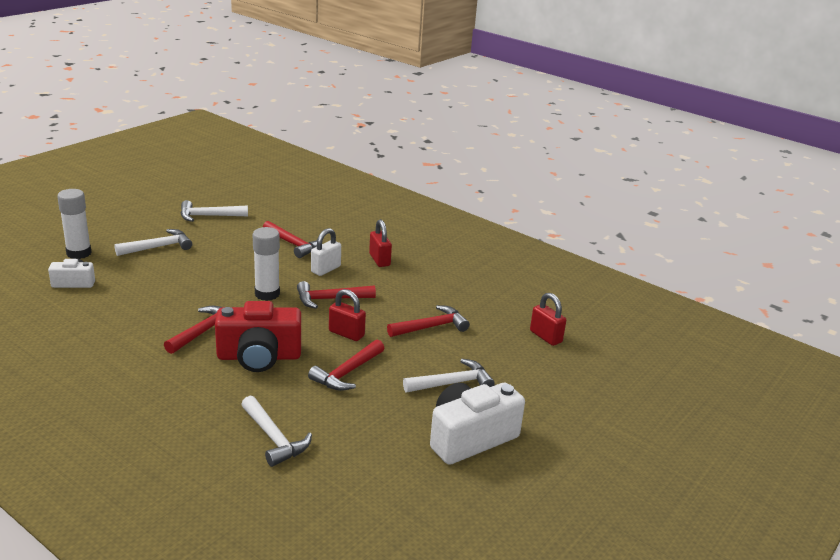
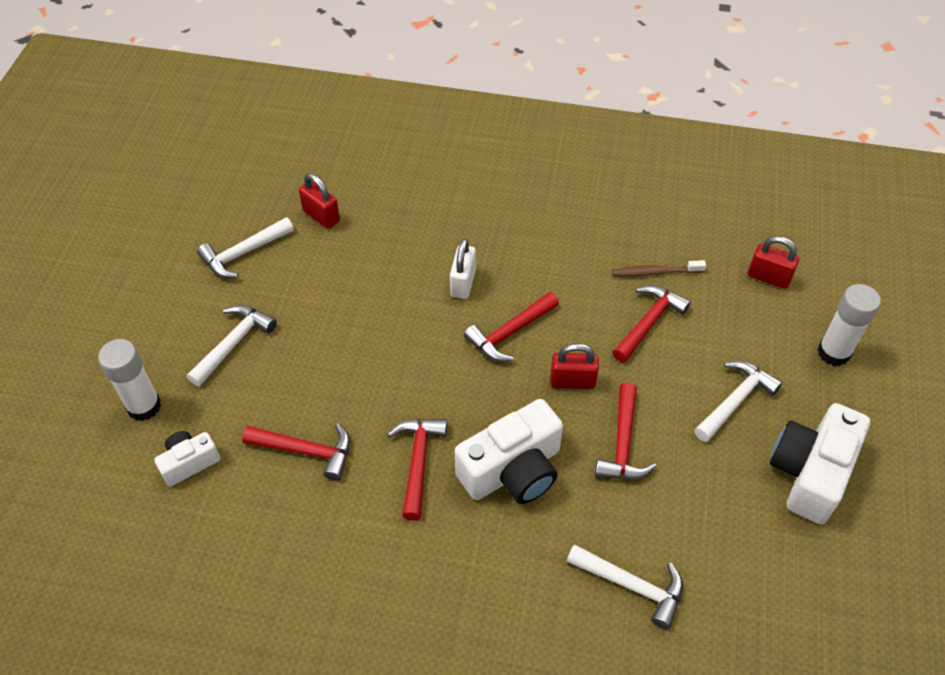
camera: 25 degrees left, 25 degrees up
(259, 356) = (513, 470): red camera -> white camera
(267, 294) = (434, 361): white glue stick -> white glue stick (833, 352)
(293, 244) = (390, 256): red hammer -> red hammer (306, 451)
(379, 260) = (508, 236): red padlock -> red padlock (321, 216)
(462, 307) = (655, 272): none -> brown toothbrush

